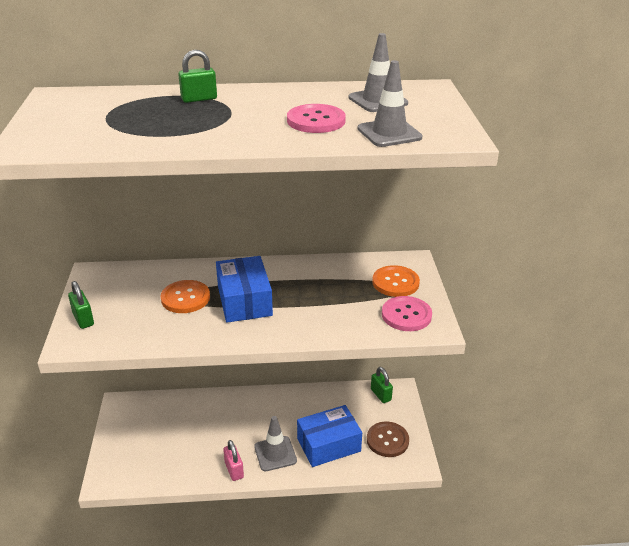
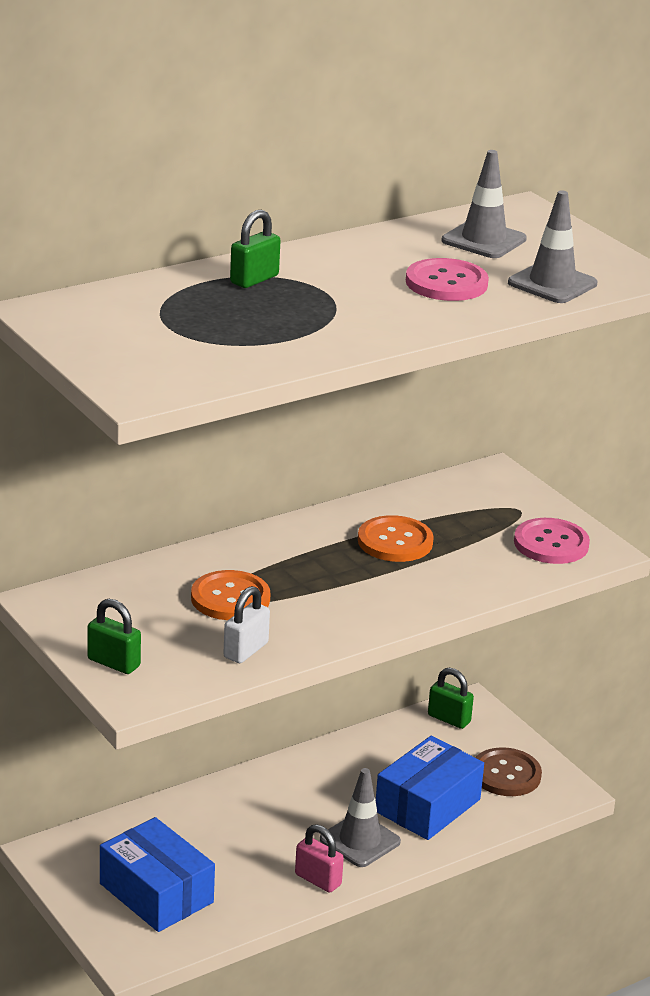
camera: 30 degrees left, 5 degrees down
(158, 333) = (245, 650): none -> white padlock
(244, 301) = (319, 581): blue box -> blue box (156, 893)
(395, 282) = (499, 506): orange button -> orange button (395, 541)

